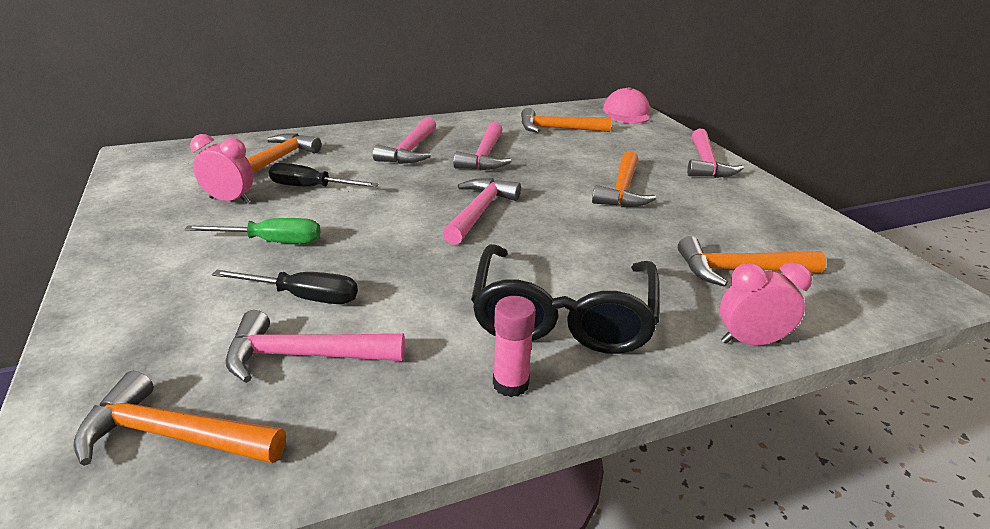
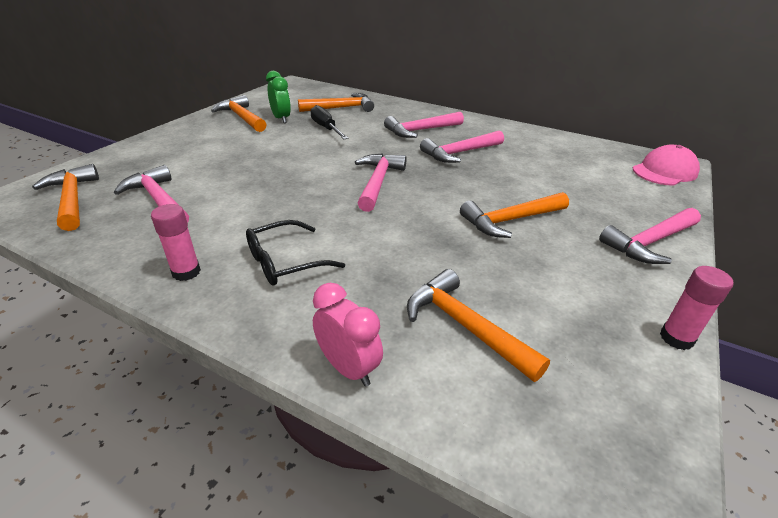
camera: 50 degrees right, 5 degrees up
(230, 200) = (281, 119): pink clock -> green clock
(272, 242) = (255, 145): green screwdriver -> none
(303, 297) = (211, 176): black screwdriver -> none
(479, 212) = (378, 182): pink hammer -> pink hammer turned 60 degrees counterclockwise
(557, 129) = (562, 158): orange hammer -> orange hammer (242, 117)
(562, 315) = (286, 262): black glasses -> black glasses, size x0.58
(809, 209) = (676, 338): none -> pink glue stick

